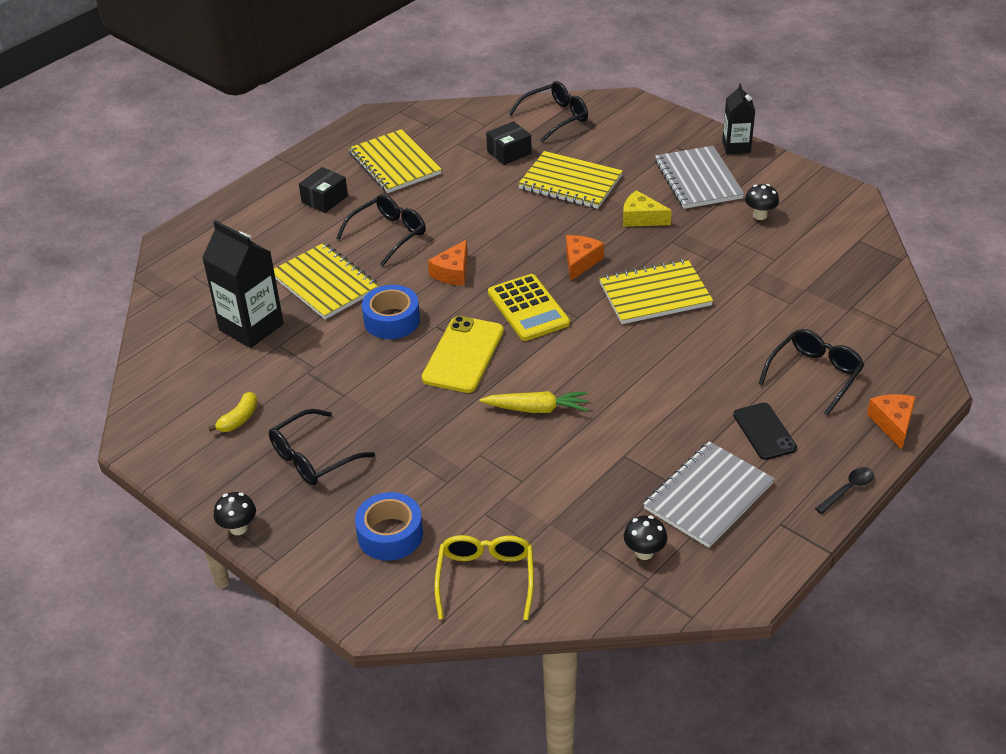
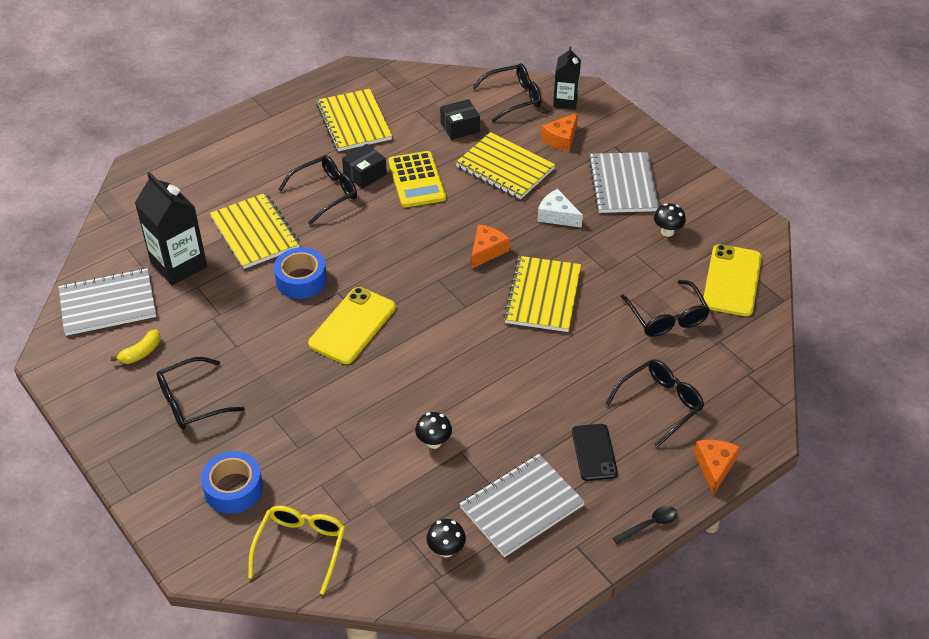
camera: 10 degrees right, 5 degrees up
(185, 377) = (108, 304): none -> grey notebook
(238, 528) = (109, 457): black mushroom -> black mushroom (434, 442)
(324, 199) = (281, 148): black box -> black box (365, 174)
(452, 272) = (370, 241): orange cheese -> orange cheese (561, 139)
(528, 308) = (425, 289): yellow calculator -> yellow calculator (417, 180)
(537, 409) = (399, 391): yellow carrot -> none
(641, 218) = (557, 216): yellow cheese -> white cheese
(655, 294) = (543, 296): yellow notebook -> yellow notebook turned 75 degrees counterclockwise
(736, 147) = (670, 156): black carton -> black carton (565, 101)
(790, 293) = (667, 317): none -> black glasses
(842, 249) = (732, 280): none -> yellow phone

